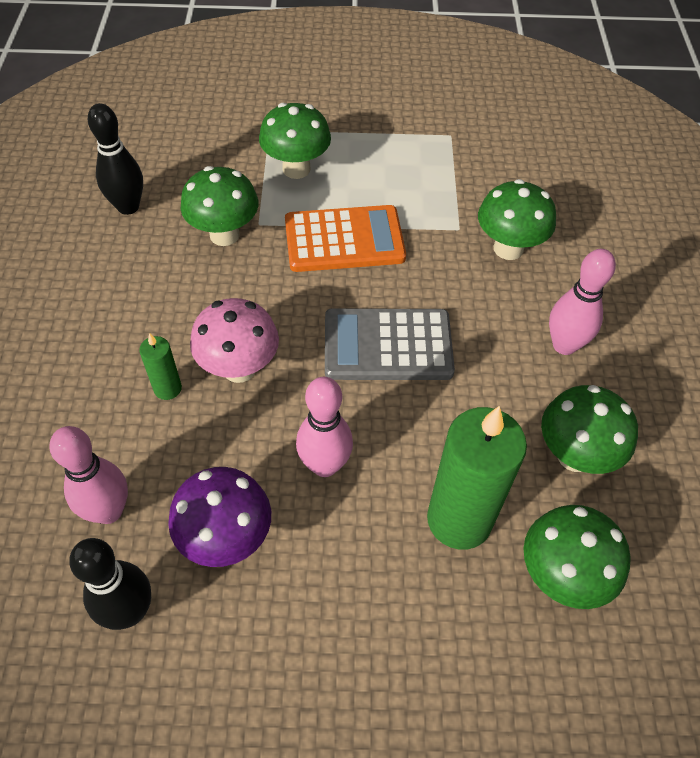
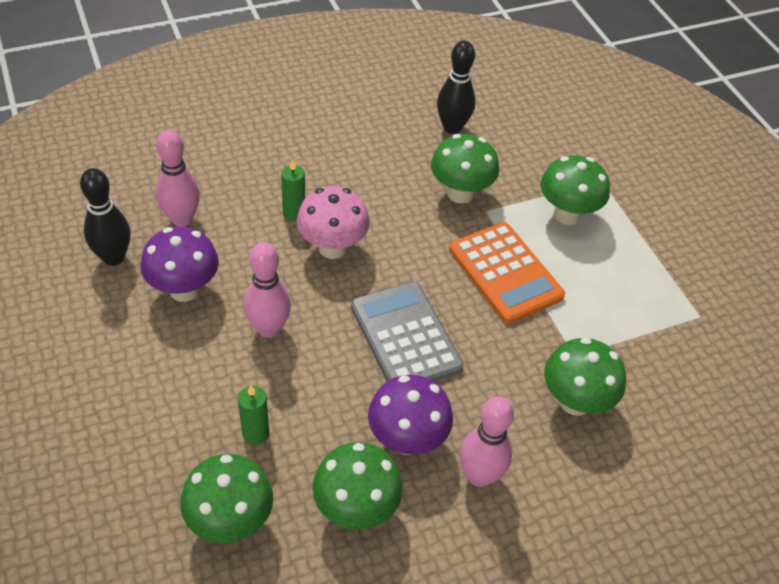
camera: 65 degrees right, 5 degrees down
(459, 519) = (255, 433): green candle -> green candle, size x0.47
(509, 387) = (407, 440): none -> purple mushroom

